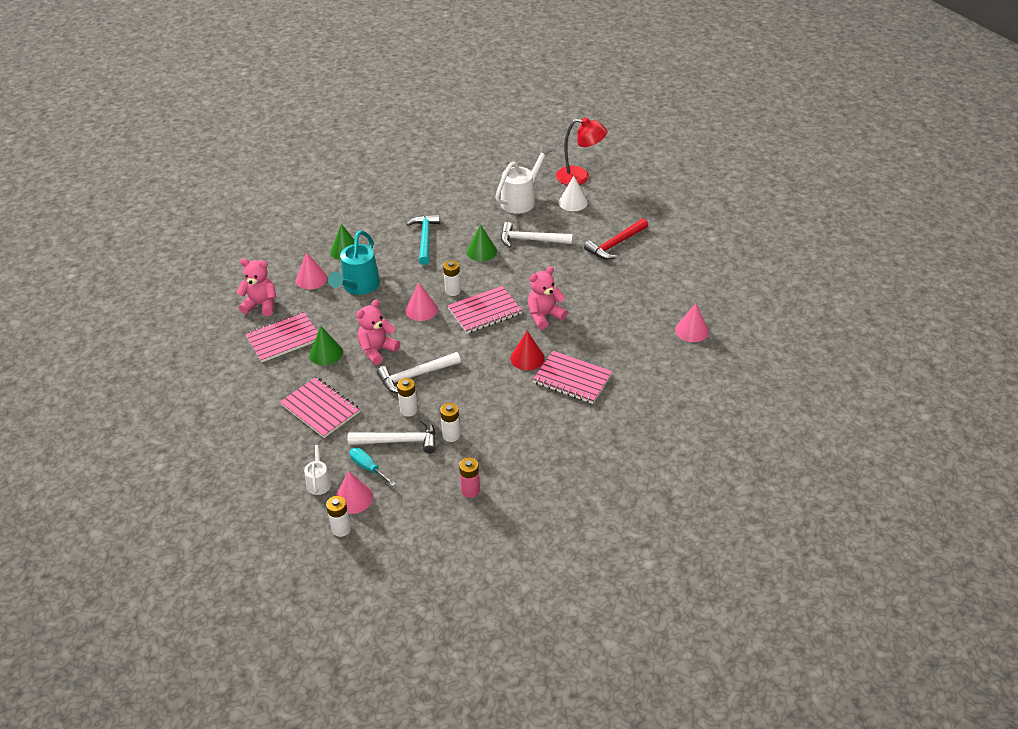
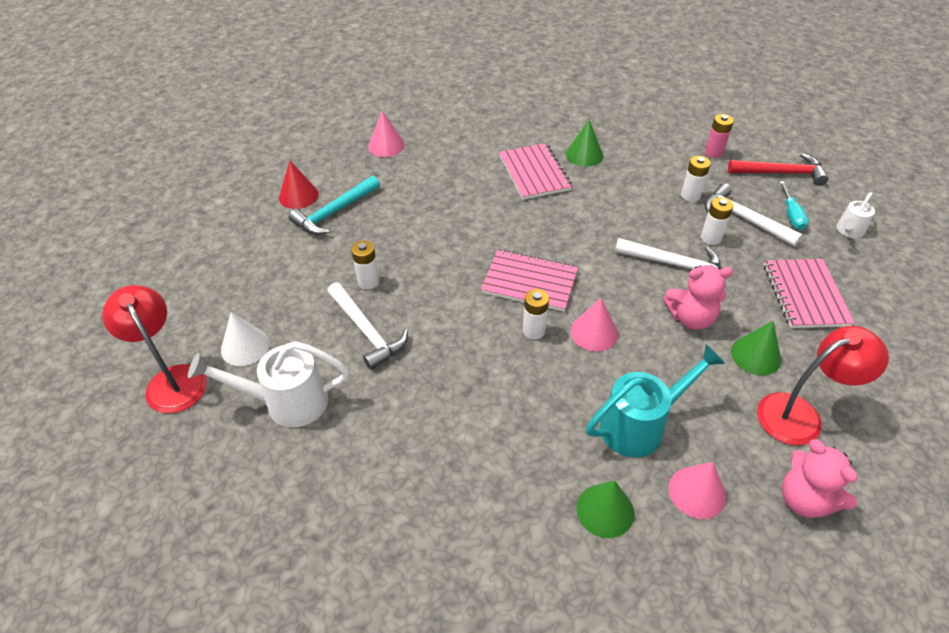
camera: 135 degrees left, 5 degrees up
(283, 338) = (800, 414): pink notebook -> red lamp
(341, 529) = (849, 187): white battery -> white battery (368, 281)
(353, 498) = (822, 201): pink cone -> none
(425, 238) = (477, 438): turquoise hammer -> turquoise hammer (334, 212)
(481, 251) = (438, 359): green cone -> green cone (584, 155)
(527, 358) = (548, 212): red cone -> red cone (298, 195)
(544, 316) = (480, 237): pink teddy bear -> none
(615, 244) = (302, 259): red hammer -> red hammer (781, 173)

